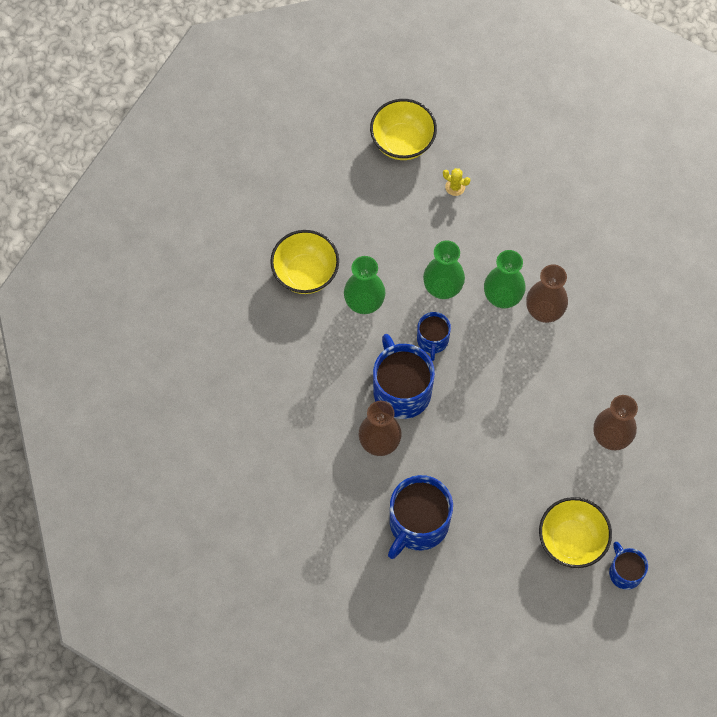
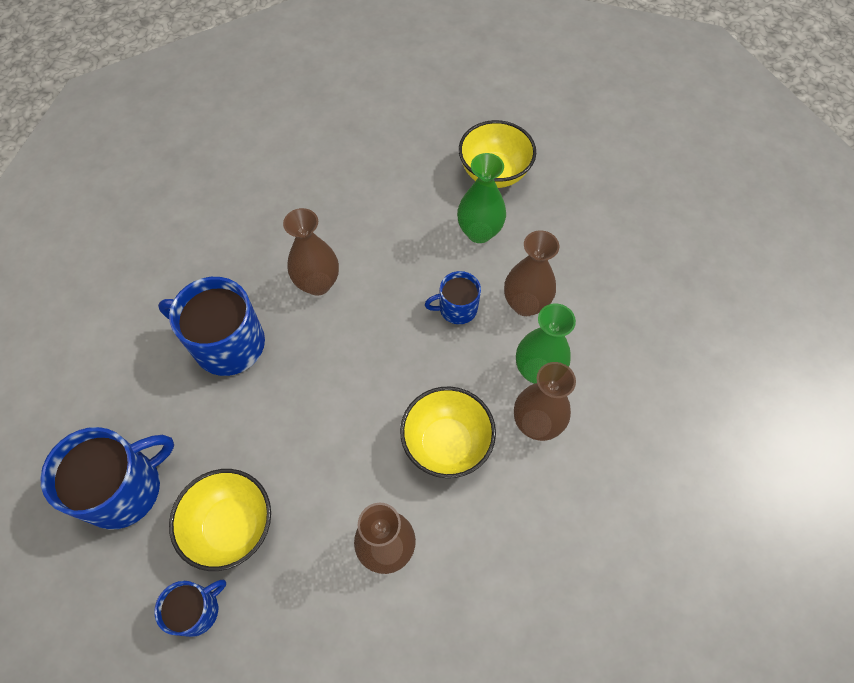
camera: 75 degrees right, 5 degrees down
(401, 390) = (386, 290): blue mug -> blue mug (125, 488)
(402, 142) = (688, 224): yellow bowl -> yellow bowl (446, 443)
(442, 288) = (525, 304): green vase -> brown vase
(455, 187) = (658, 288): yellow cactus -> none

